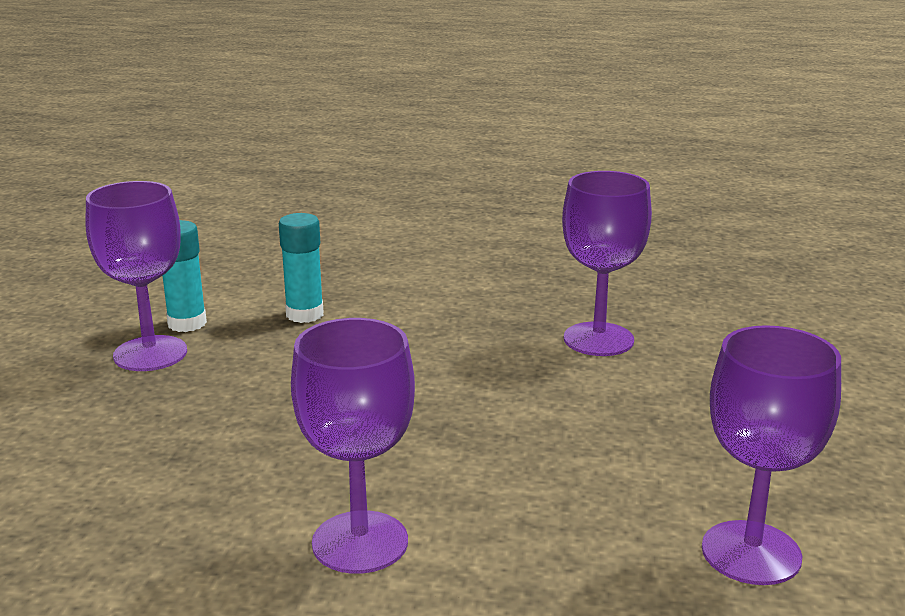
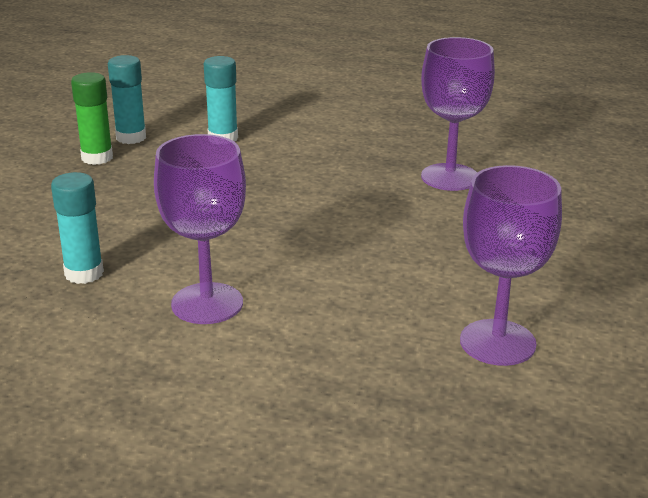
camera: 10 degrees right, 5 degrees up
(150, 354) = (97, 158): purple goblet -> green glue stick
(179, 517) = (84, 273): none -> turquoise glue stick

